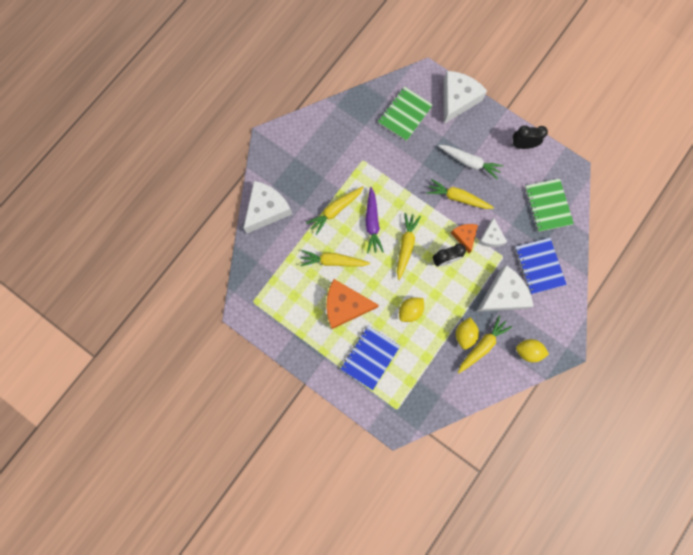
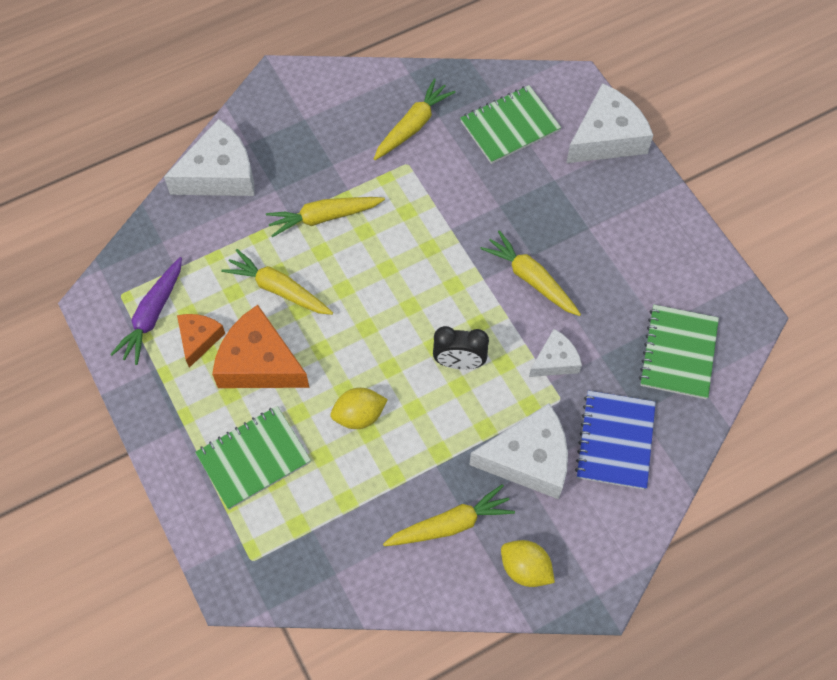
camera: 25 degrees right, 15 degrees down
(370, 357) = (253, 458): blue notebook -> green notebook
(372, 223) = (371, 260): purple carrot -> purple carrot (152, 315)
(405, 246) = (406, 315): yellow carrot -> yellow carrot (413, 126)
(464, 236) = (511, 341): orange cheese -> orange cheese (199, 339)
(464, 334) = (430, 493): yellow lemon -> none
(469, 162) = (578, 235): white carrot -> none
(491, 237) = (555, 361): white cheese -> white cheese turned 150 degrees counterclockwise
(522, 145) = (681, 244): black clock -> none

